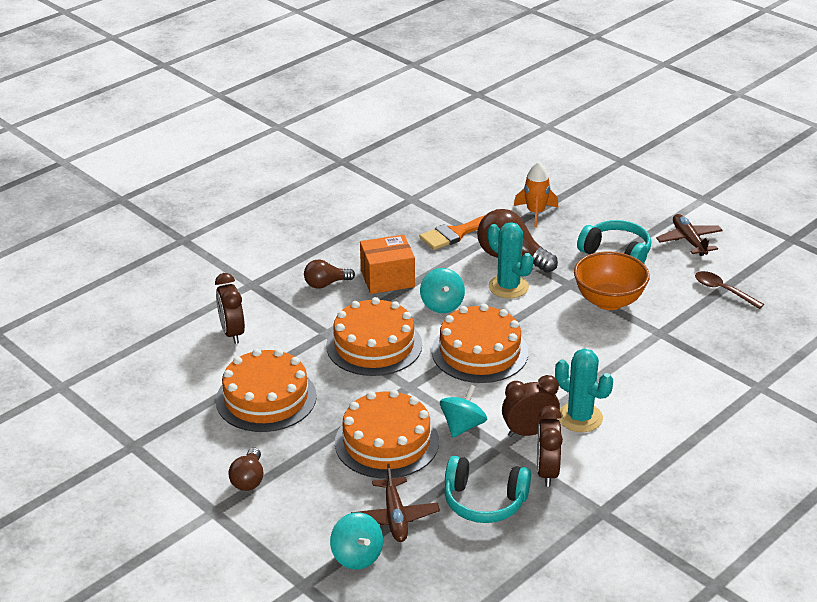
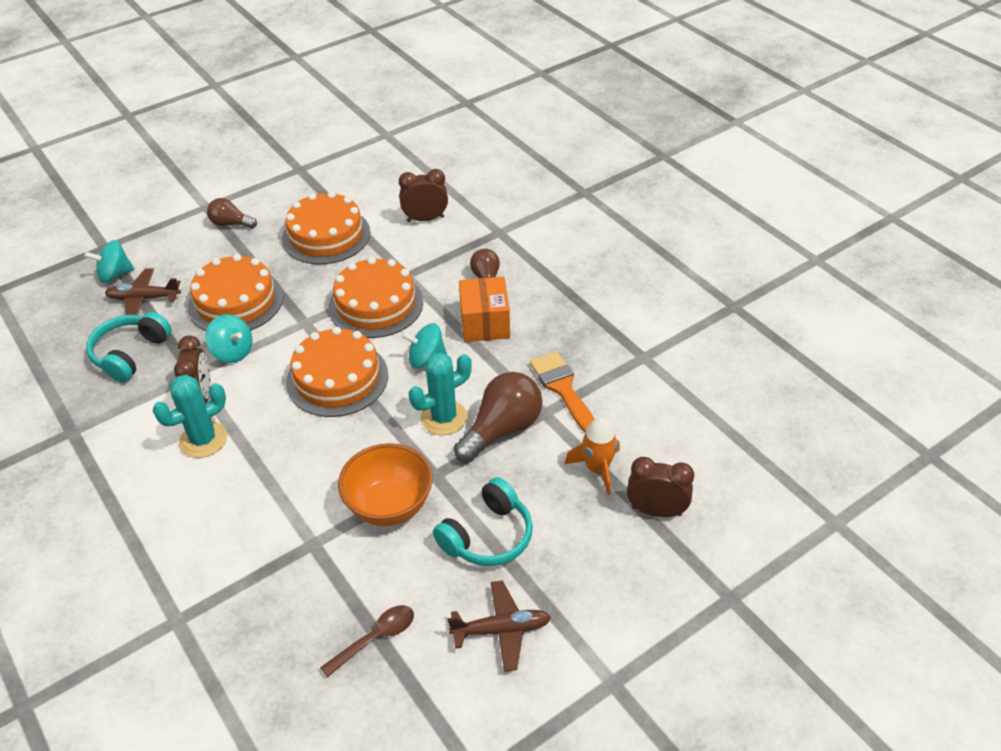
camera: 100 degrees right, 10 degrees up
(547, 472) = (142, 401): brown clock -> brown clock (656, 511)

